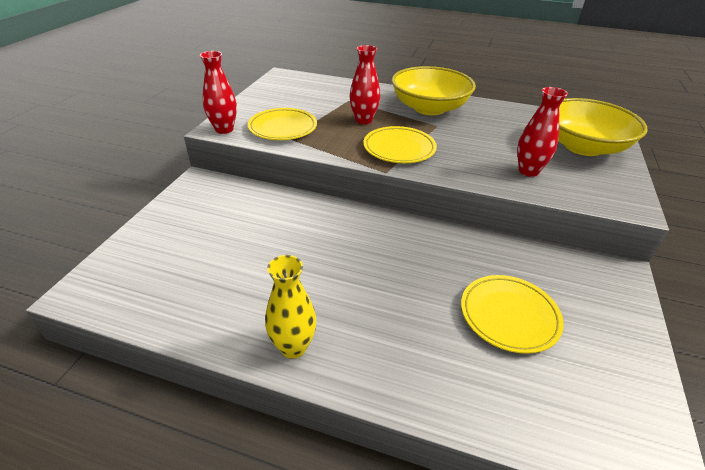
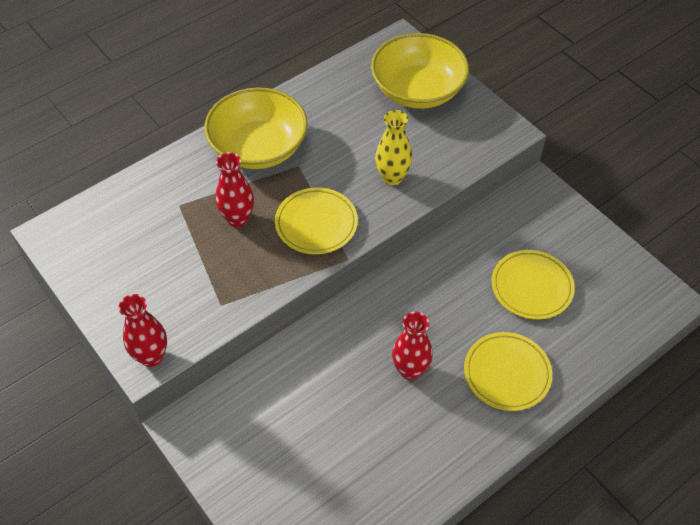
camera: 55 degrees left, 15 degrees up
(283, 128) = (194, 299): yellow plate -> yellow plate (507, 373)
(293, 347) = (474, 442): yellow vase -> yellow vase (392, 177)
(528, 171) = (423, 157): red vase -> red vase (410, 370)

